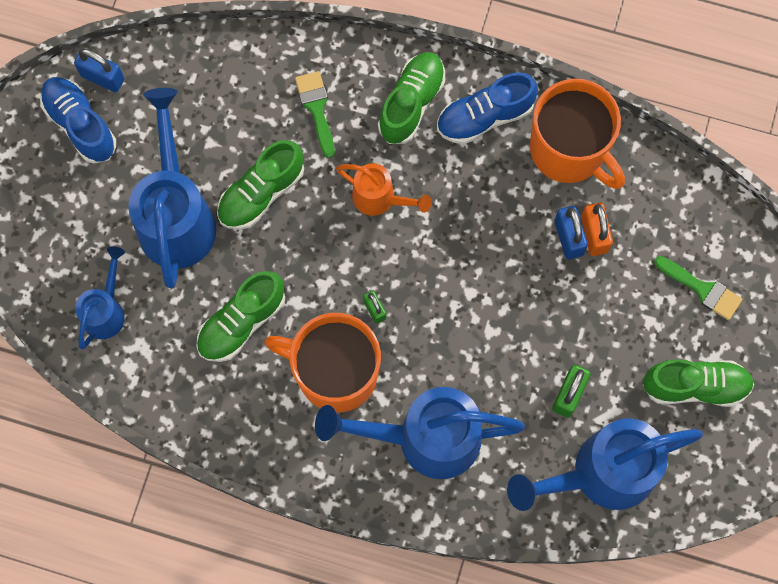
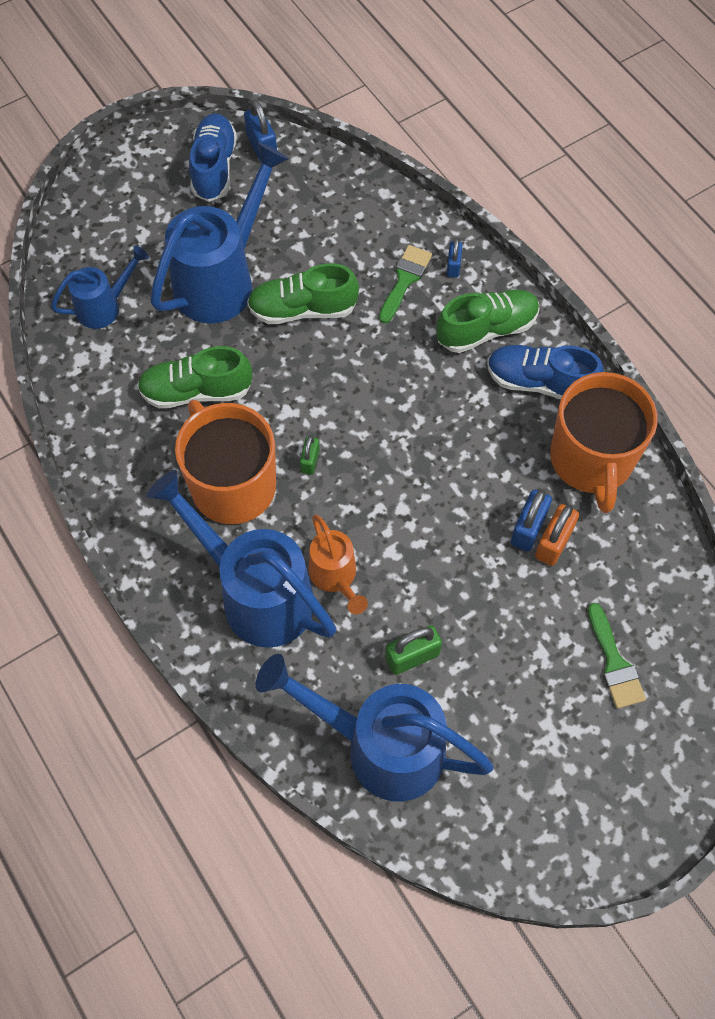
camera: 40 degrees right, 10 degrees down
(343, 69) = (453, 266): none -> blue padlock
(380, 199) = (393, 381): orange watering can -> orange watering can (335, 577)
(695, 386) = (534, 741): green shoe -> none

